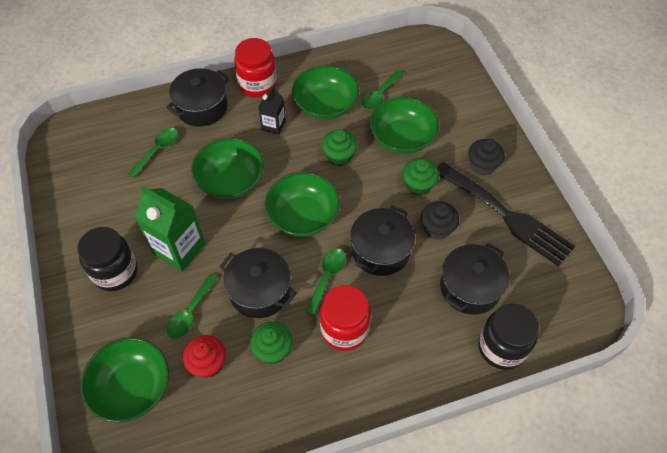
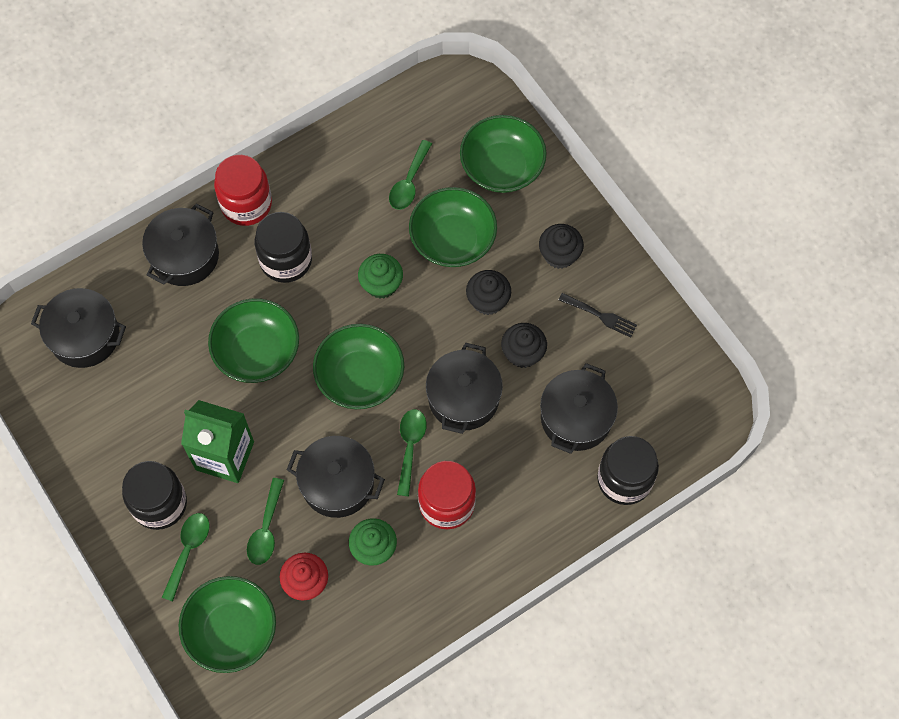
camera: 15 degrees left, 10 degrees up
(110, 143) = (85, 336): none -> black pot
(157, 150) = (150, 332): green spoon -> green spoon (188, 551)
(273, 125) = (286, 260): black carton -> black jar
(325, 105) = (344, 215): green bowl -> green bowl (502, 167)
(418, 185) = (488, 300): green cupcake -> black cupcake
(506, 215) = (601, 316): black fork -> black fork, size x0.43

